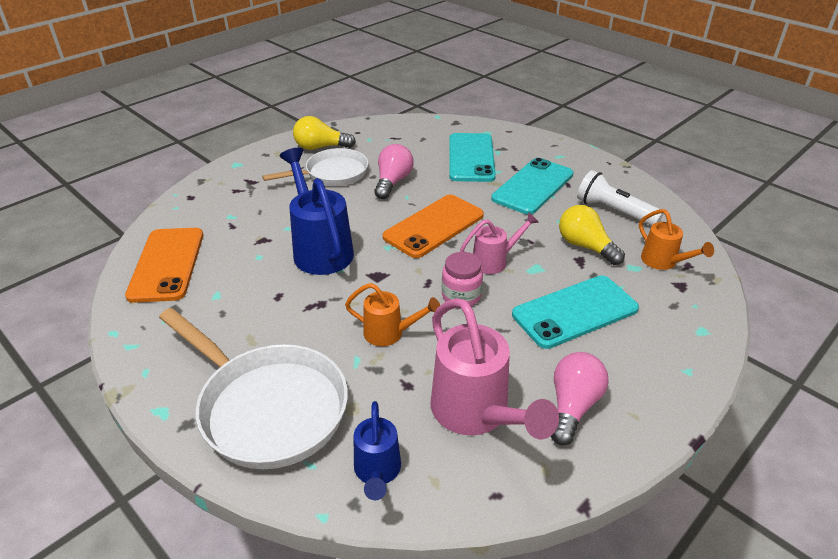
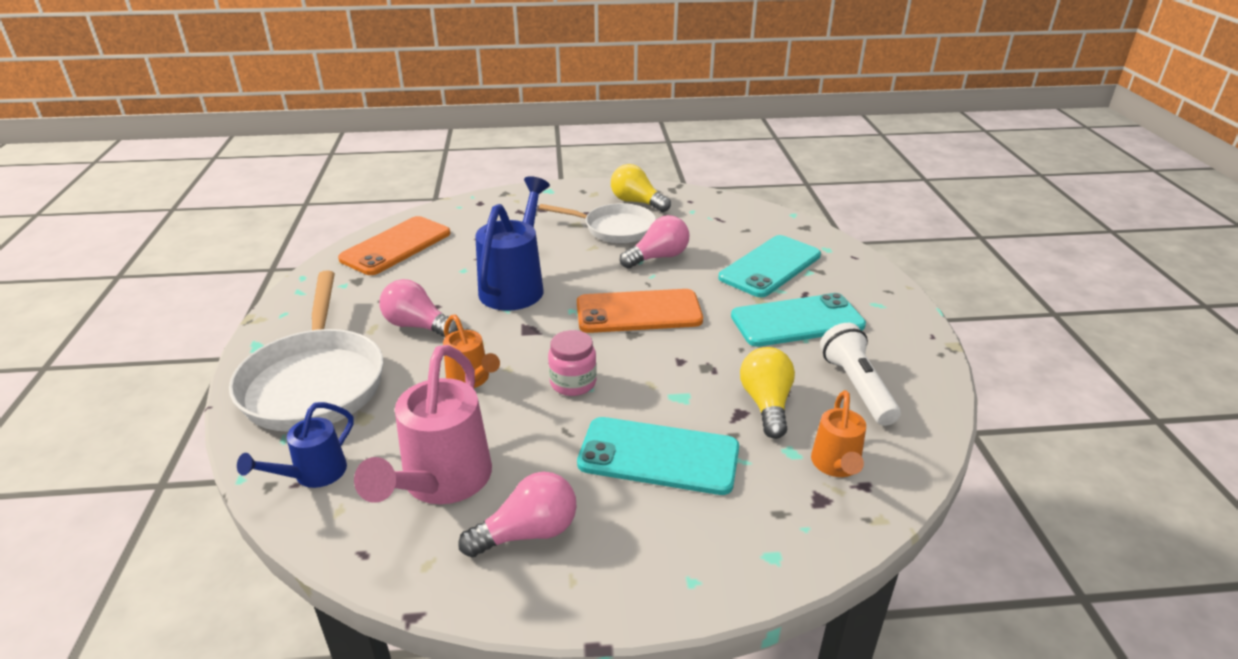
camera: 40 degrees right, 5 degrees down
(287, 317) = (418, 326): none -> pink light bulb
(494, 261) = (649, 370): pink watering can -> none

